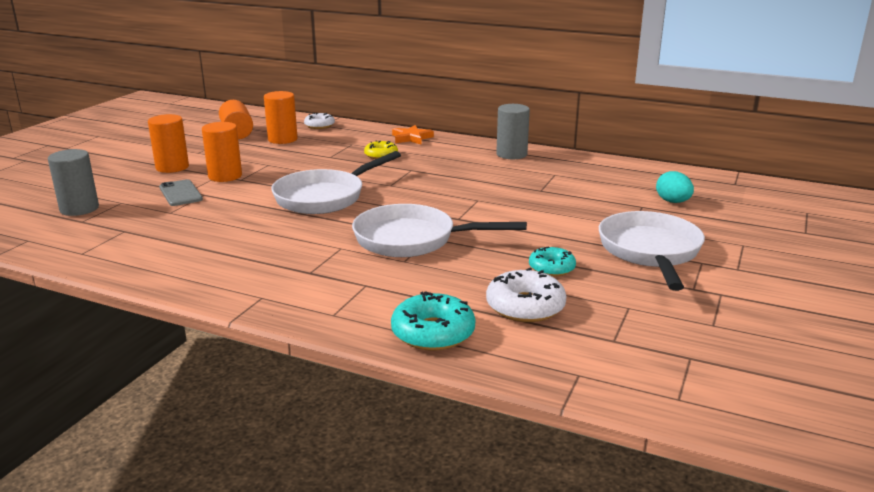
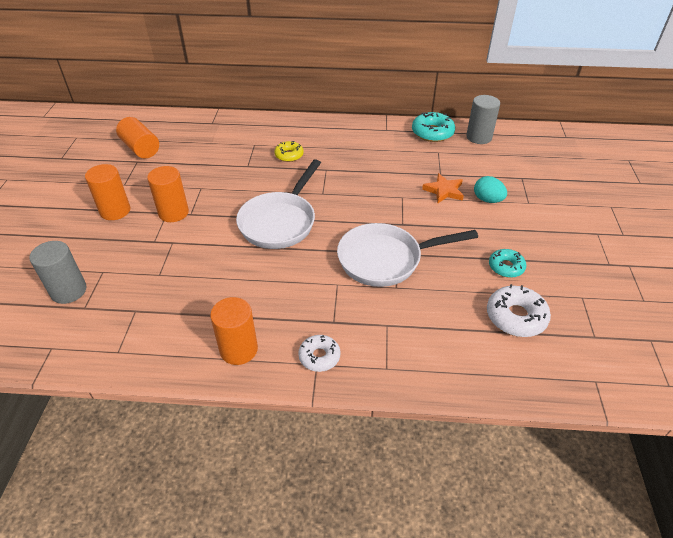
camera: 20 degrees left, 20 degrees up
(181, 193) = (150, 246): grey phone -> none
(282, 139) = (189, 150): orange cylinder -> orange cylinder (238, 349)
(319, 125) = (209, 124): white donut -> white donut (319, 356)
(411, 138) = (299, 127): orange star -> orange star (444, 191)
(433, 333) = (472, 367): turquoise donut -> turquoise donut (432, 133)
(511, 154) = (391, 133): grey cylinder -> grey cylinder (479, 137)
(650, 252) = (559, 230): white pan -> none
(673, 202) = (539, 168): turquoise egg -> turquoise egg (487, 200)

